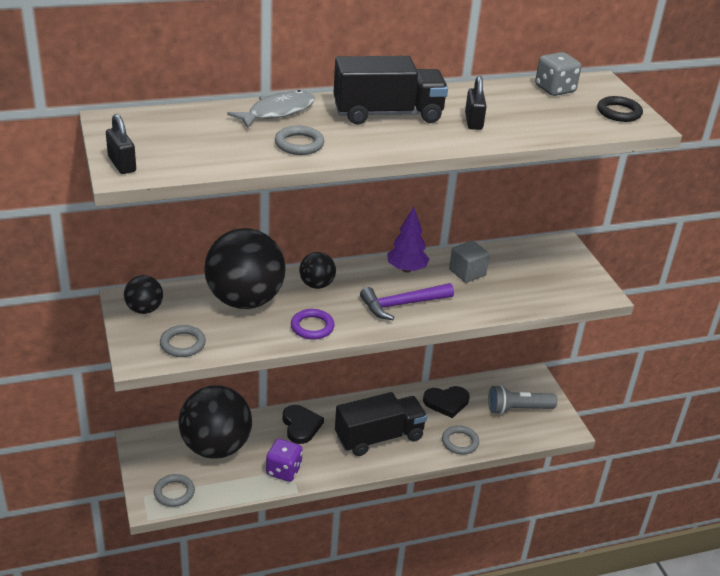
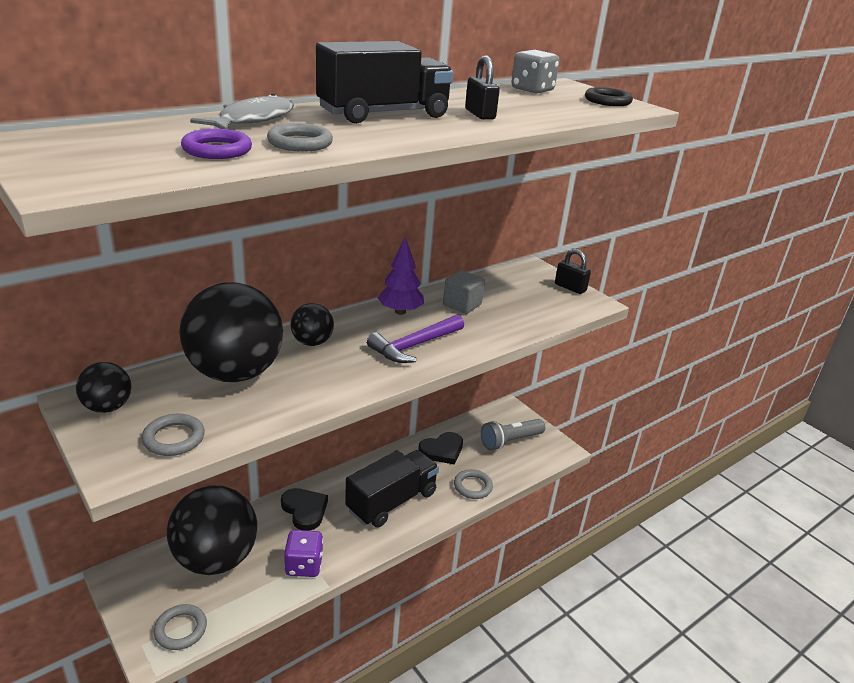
camera: 20 degrees left, 5 degrees down
(122, 164) = (57, 179): black padlock -> black padlock (570, 287)
(312, 327) = (328, 387): purple ring -> purple ring (217, 150)

